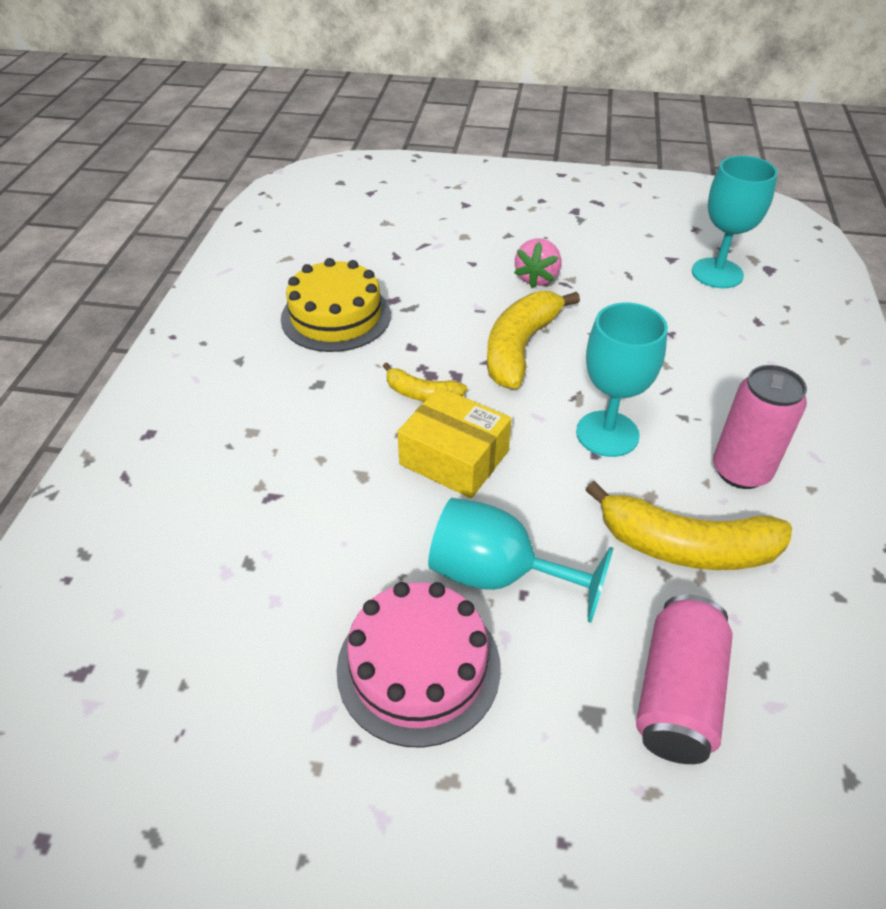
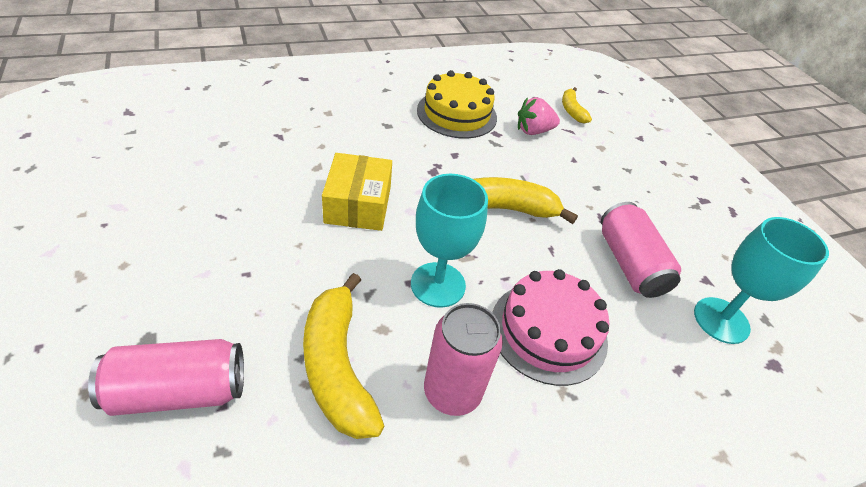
camera: 55 degrees right, 0 degrees up
(418, 667) = (166, 237): pink cake -> pink cake (548, 331)
(422, 394) = (411, 172): yellow banana -> yellow banana (572, 110)
(498, 575) = (258, 255): turquoise goblet -> none
(537, 278) = (590, 198): pink strawberry -> pink strawberry (533, 131)
(634, 293) = (629, 263): none -> pink can

